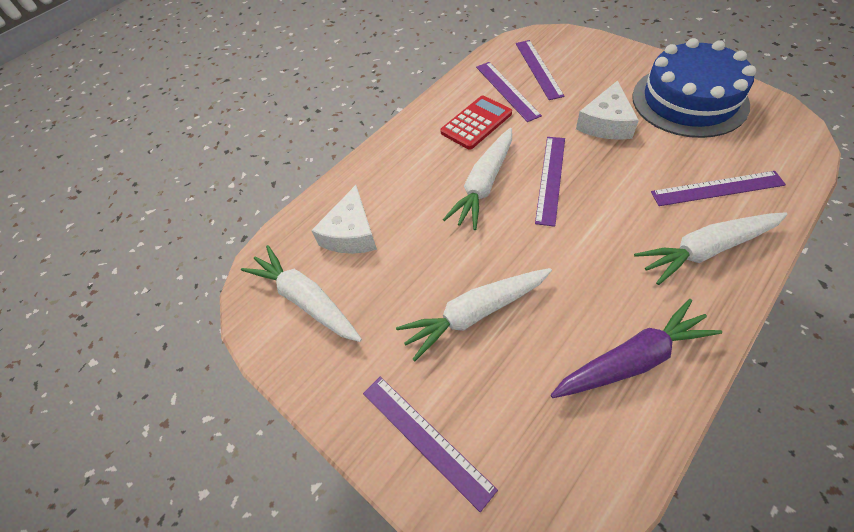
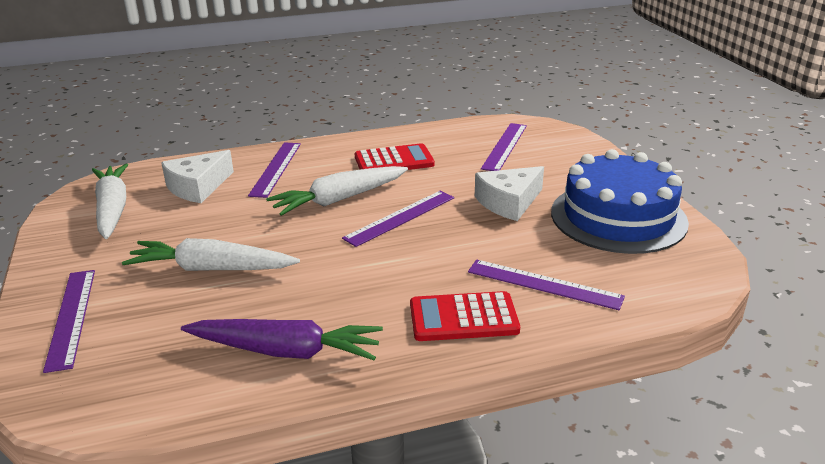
camera: 25 degrees right, 25 degrees down
(507, 90) = (453, 150): purple ruler -> purple ruler (276, 168)
(705, 250) = (463, 318): white carrot -> red calculator

